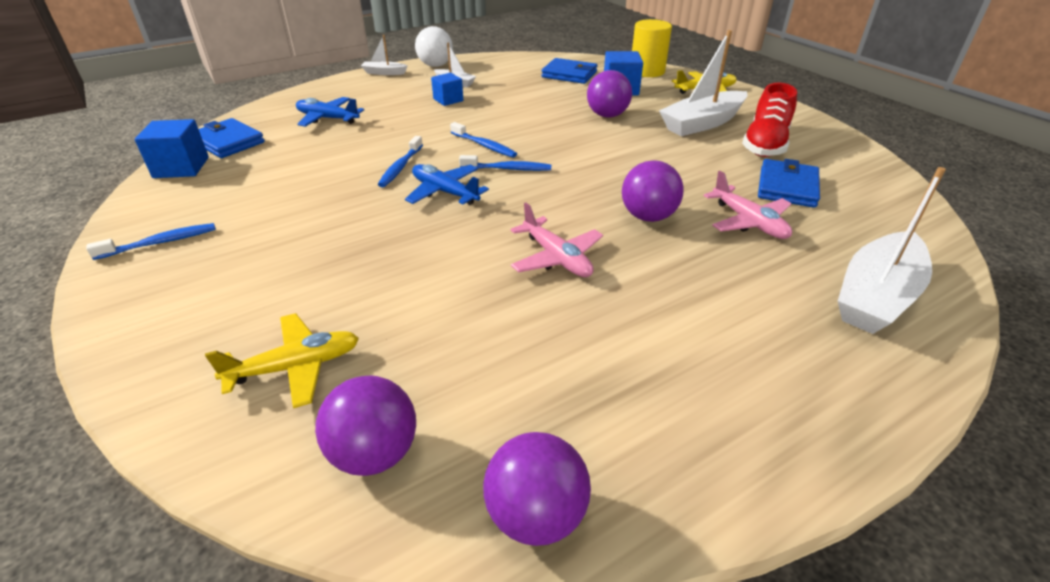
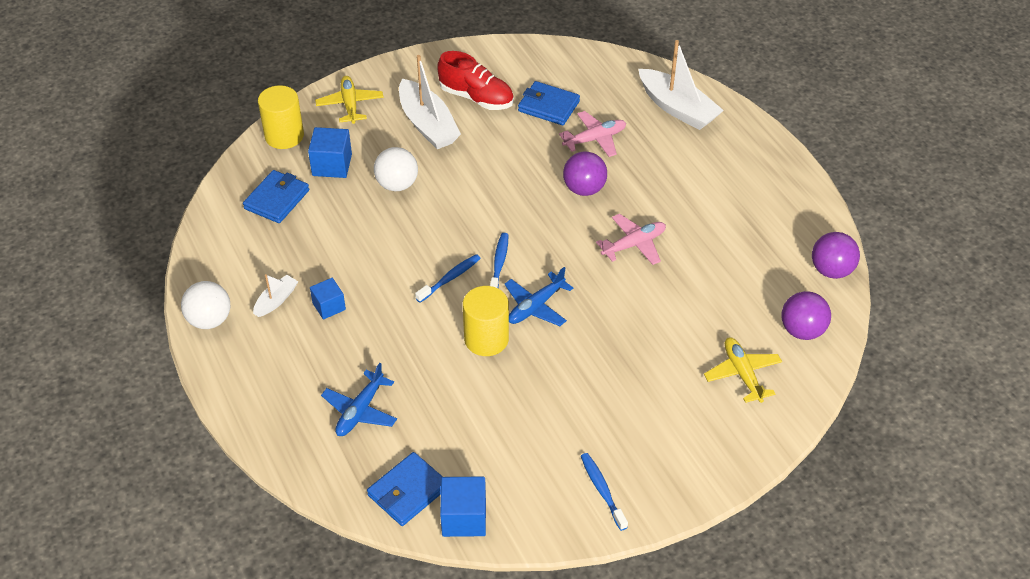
camera: 85 degrees left, 10 degrees up
(384, 73) = (222, 371): white boat -> none
(400, 167) = (486, 339): blue toothbrush -> yellow cylinder
(607, 115) = (397, 184): purple ball -> white ball

